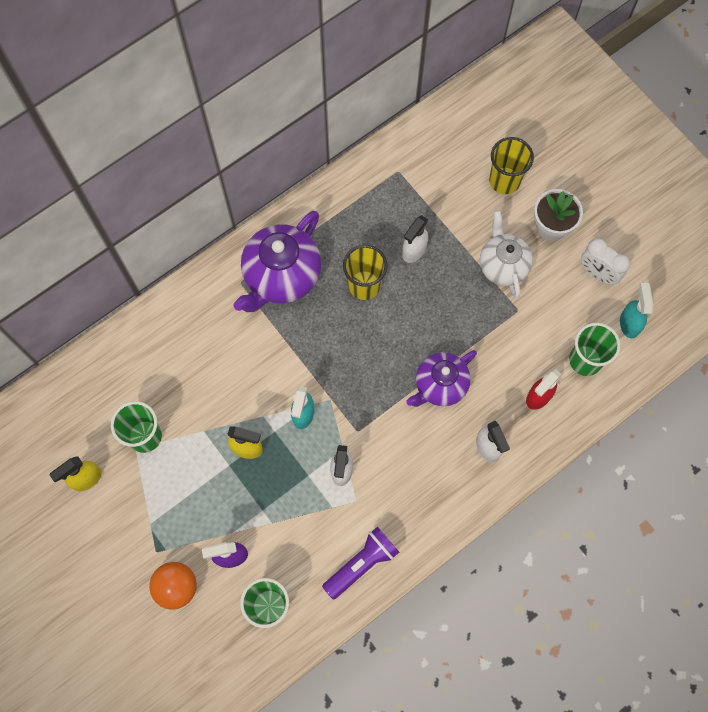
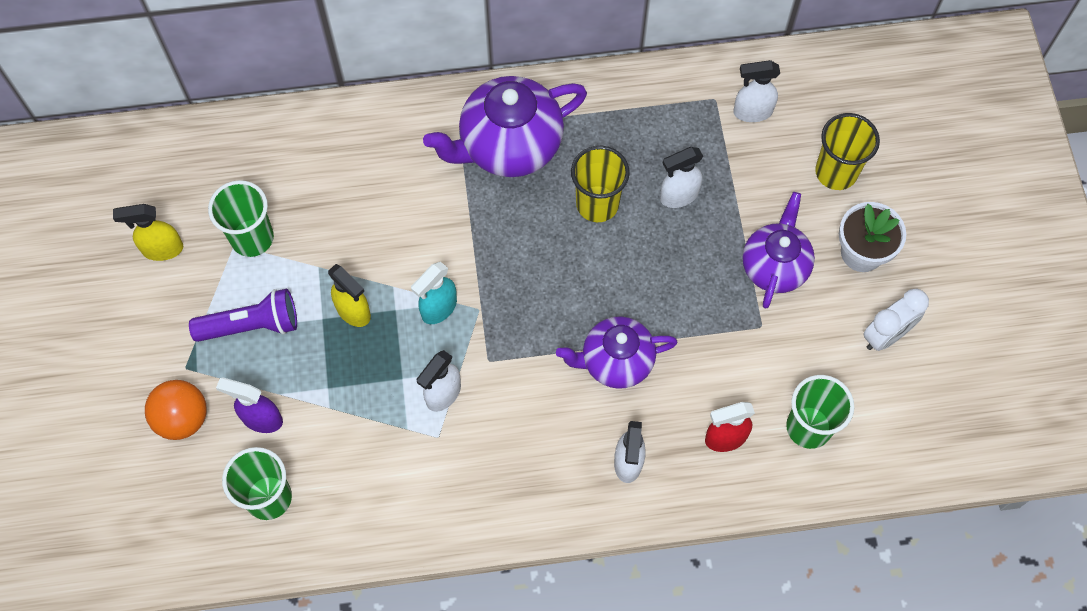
camera: 30 degrees right, 5 degrees down
(362, 564) = (401, 510): purple flashlight -> purple flashlight (252, 325)
(427, 168) = (752, 112): none -> white spray bottle
(502, 265) = (774, 266): white teapot -> purple teapot
(597, 273) = (886, 335): white clock -> white clock turned 105 degrees counterclockwise
(629, 323) = (890, 413): turquoise spray bottle -> none

